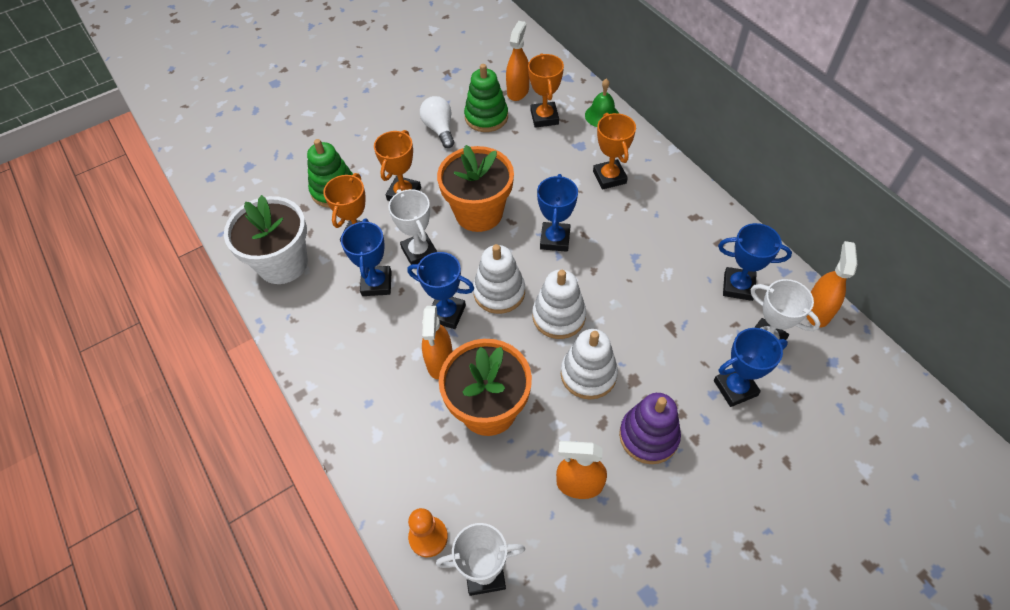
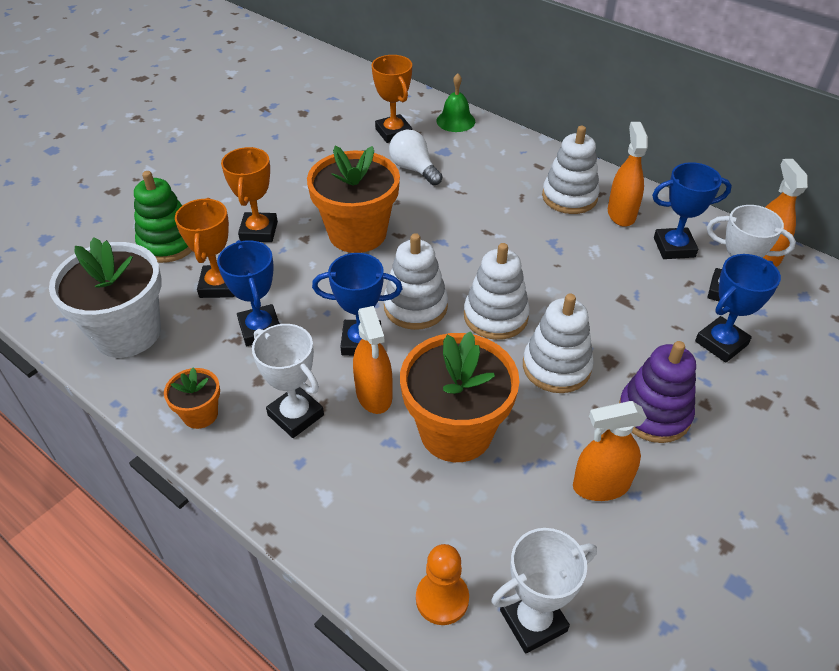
camera: 20 degrees left, 10 degrees down
(312, 345) = (200, 414): none -> orange flower pot
(419, 252) = (301, 286): white trophy -> white trophy (296, 415)
(439, 129) = (277, 162): white light bulb -> white light bulb (414, 169)
(486, 117) = (327, 142): green stacking toy -> none
(518, 91) = (353, 113): orange spray bottle -> orange spray bottle (621, 214)
(555, 239) = (457, 242): blue trophy -> none
(609, 177) = (490, 174): orange trophy -> none
(668, 215) = (569, 197): none -> white stacking toy

